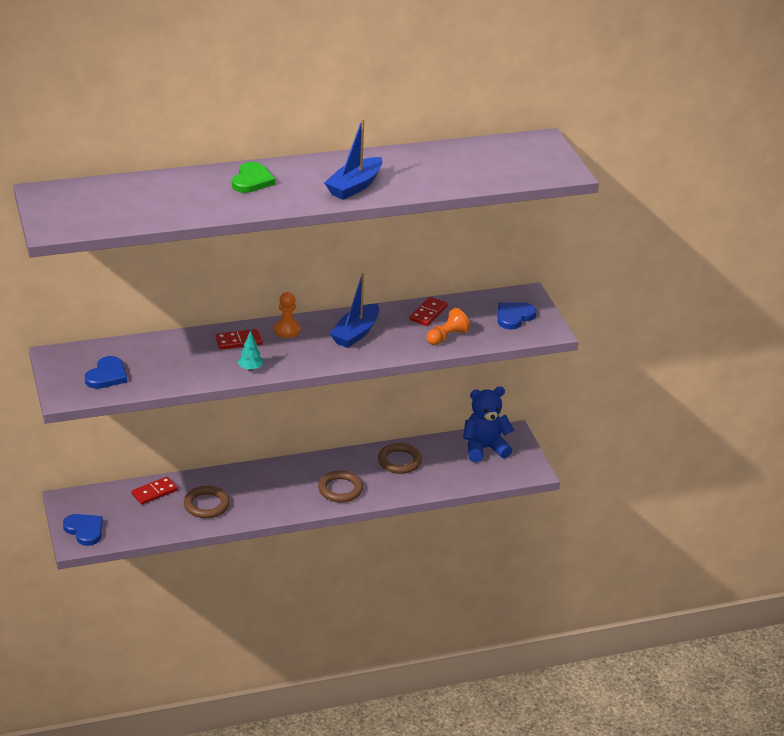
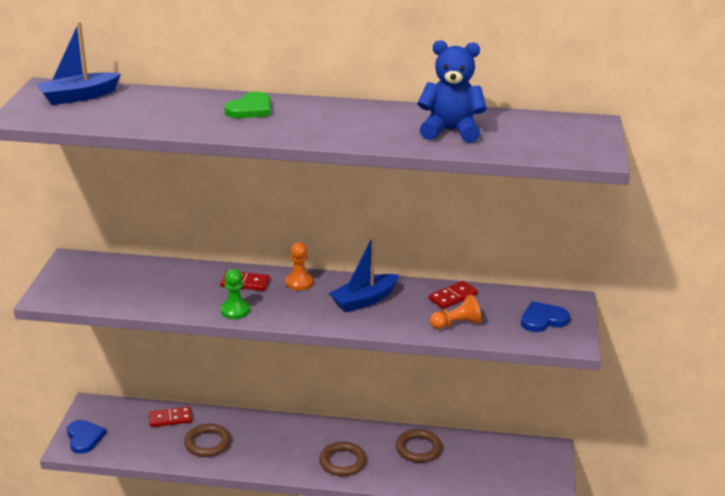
camera: 25 degrees right, 5 degrees down
(107, 375) = (99, 287): blue heart -> none
(250, 368) = (235, 310): turquoise tree -> green pawn
(354, 186) = (349, 131): blue boat -> blue boat (78, 97)
(484, 448) = (513, 458): blue teddy bear -> blue teddy bear (450, 131)

